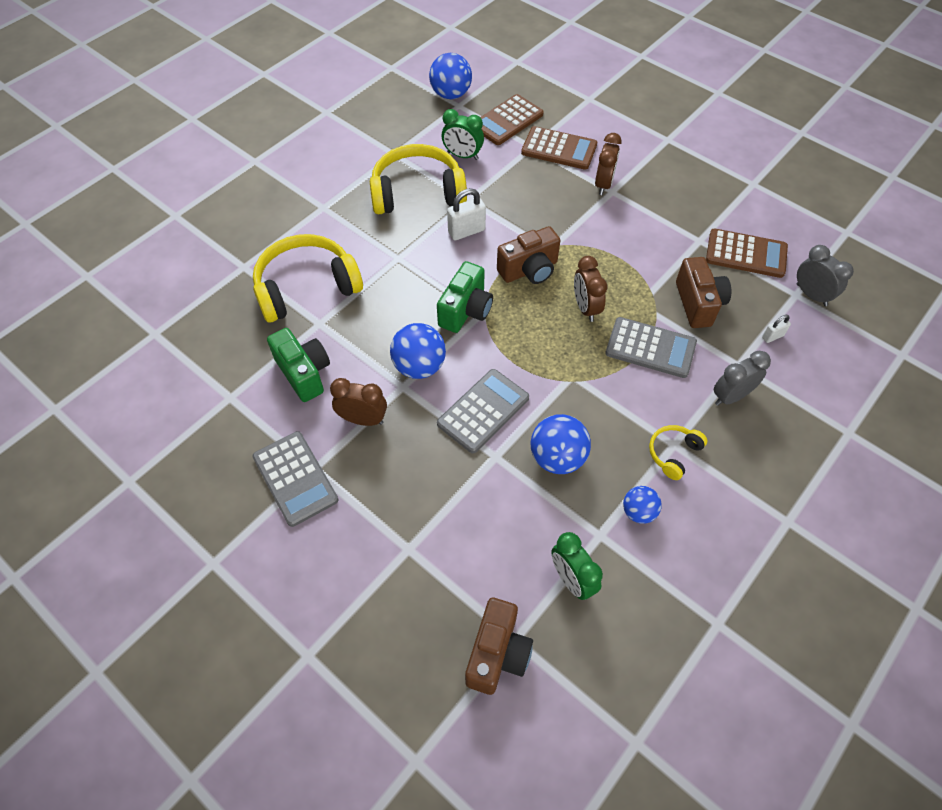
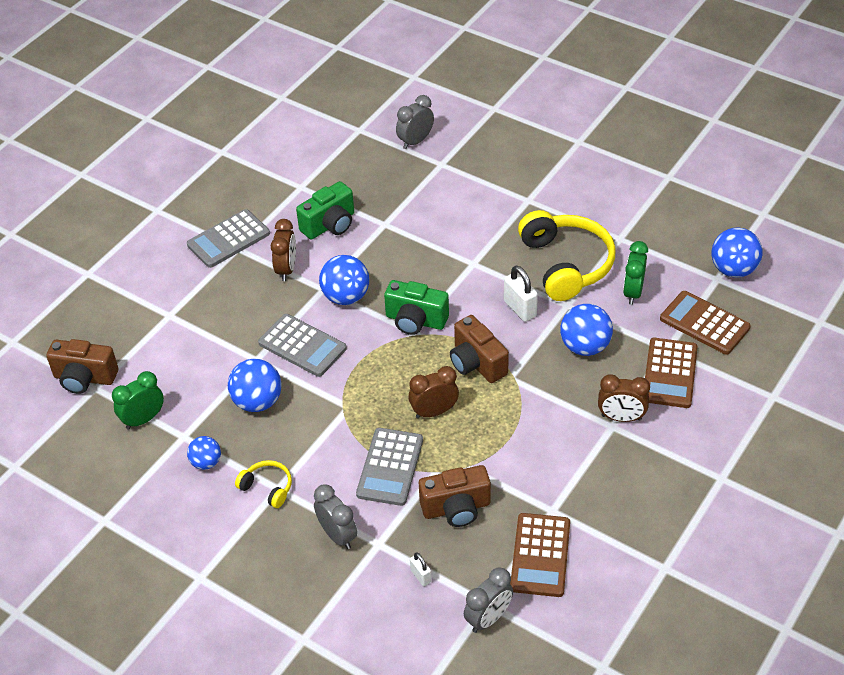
camera: 85 degrees right, 10 degrees down
(198, 284) = (415, 141): none -> grey clock
(306, 287) = (425, 208): yellow headphones -> none
(521, 195) = (585, 346): none -> blue ball

